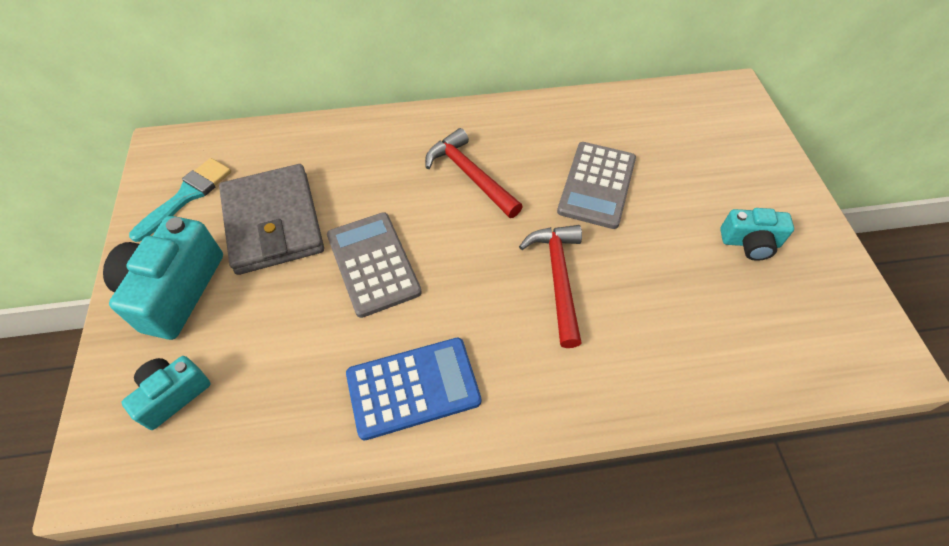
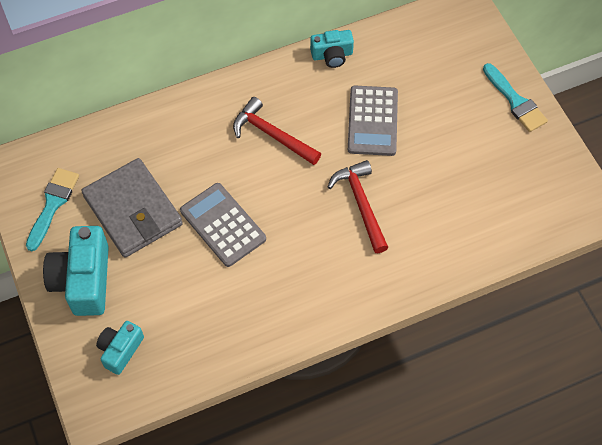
camera: 15 degrees left, 5 degrees up
(413, 387) = (283, 305): blue calculator -> none
(750, 243) = (493, 144): turquoise camera -> turquoise camera (332, 55)
(786, 199) = (515, 101): none -> turquoise brush

